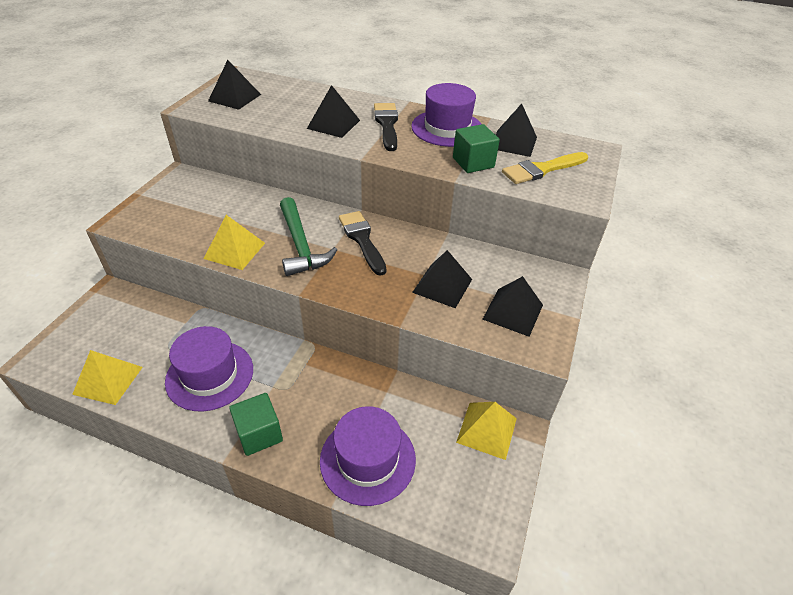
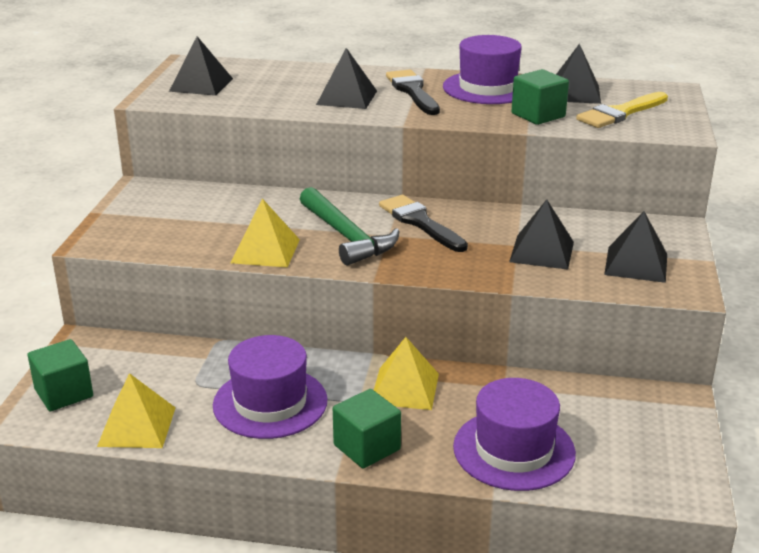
camera: 10 degrees left, 15 degrees down
(75, 339) = (64, 393): none -> green cube
(486, 430) = (642, 403): yellow pyramid -> yellow pyramid (404, 388)

